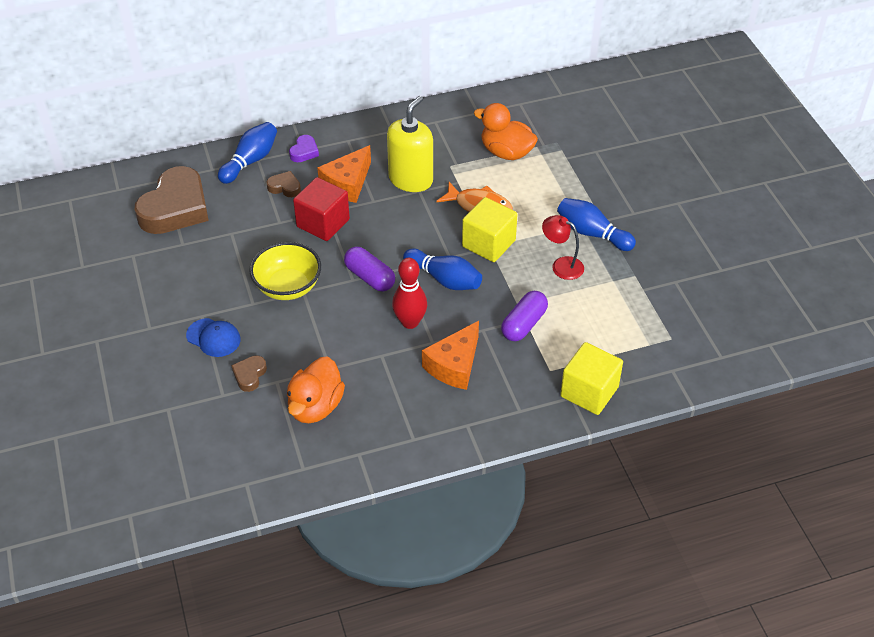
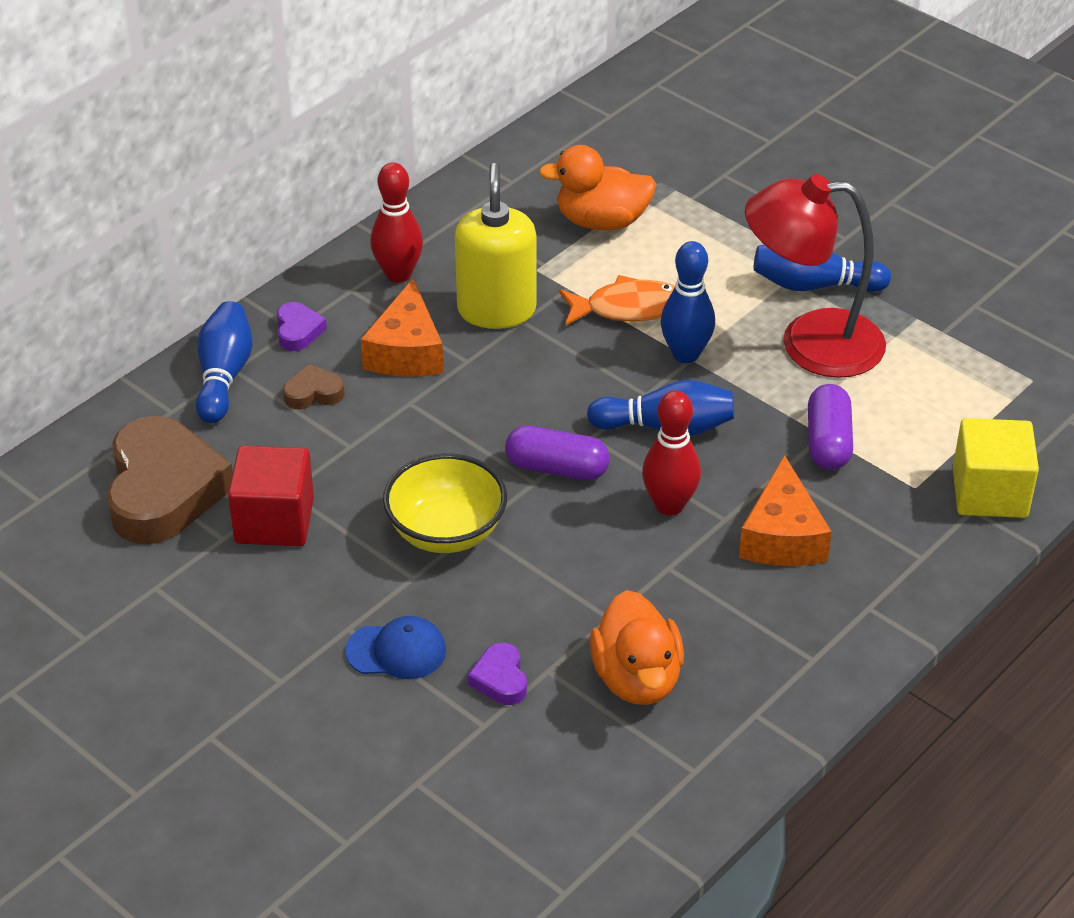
camera: 30 degrees left, 5 degrees down
(249, 375) = (500, 679): brown heart -> purple heart
(323, 223) = (419, 421): red cube -> red cube (274, 521)
(377, 141) = (398, 274): none -> red bowling pin
(488, 243) = (685, 354): yellow cube -> blue bowling pin
(561, 265) = (810, 343): red lamp -> red lamp, size x1.99

